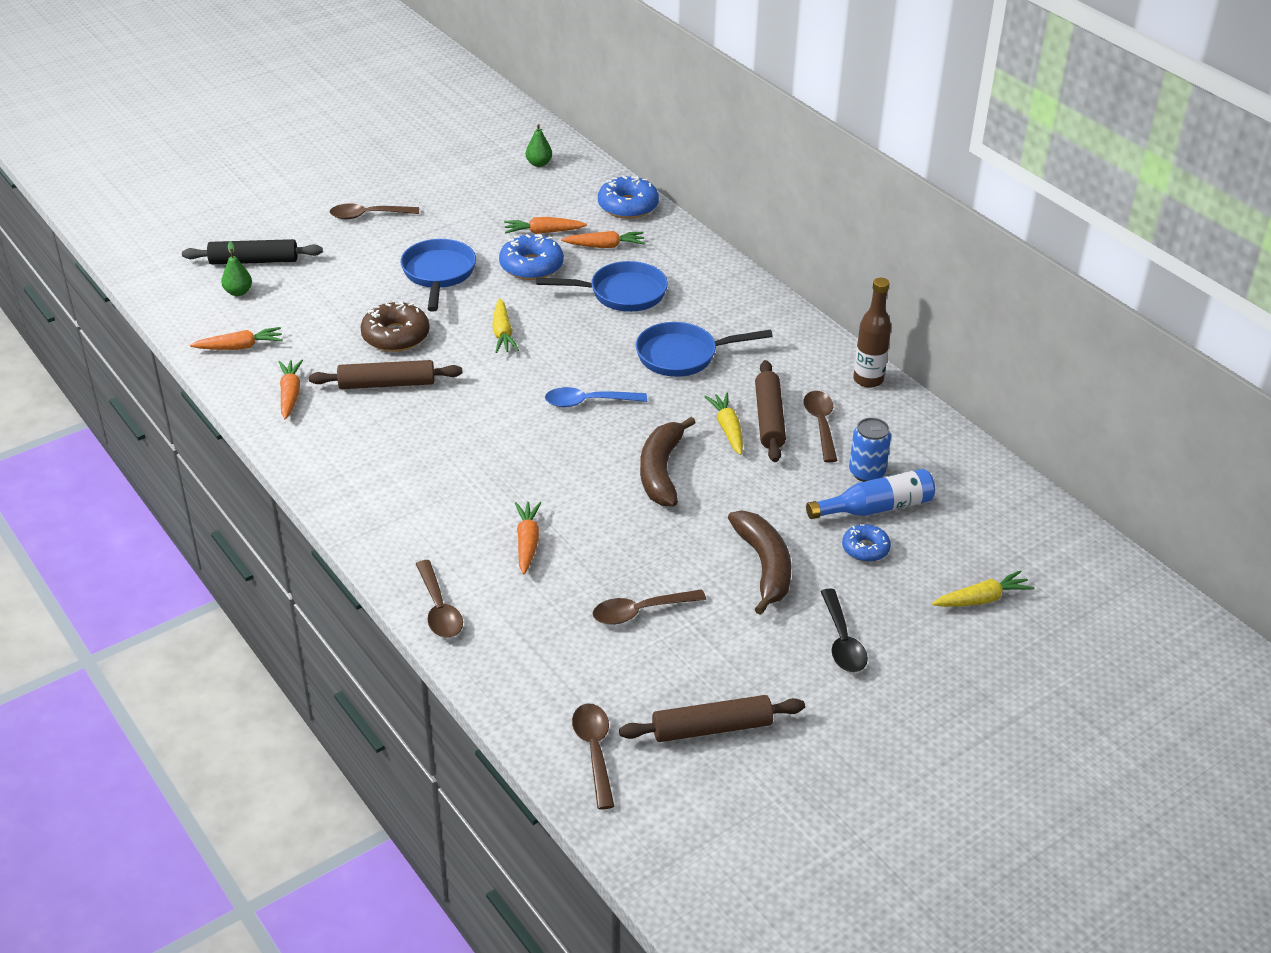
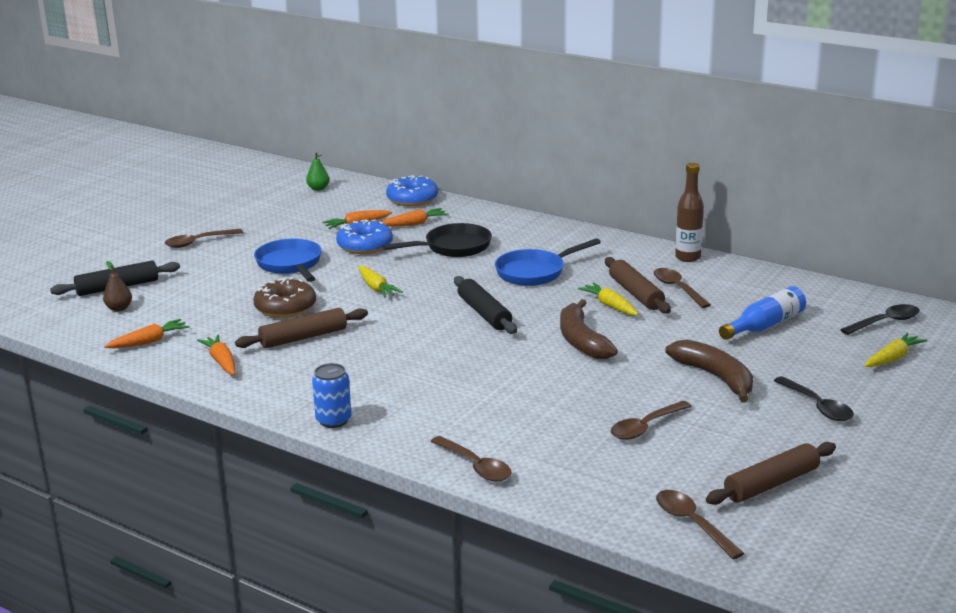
camera: 20 degrees left, 15 degrees down
(238, 292) = (119, 308): green pear -> brown pear
(527, 542) = (512, 407): orange carrot -> none
(588, 402) = (484, 313): blue spoon -> black rolling pin
(622, 293) = (453, 247): blue pan -> black pan
(865, 549) = (780, 350): blue donut -> none
(866, 472) = (738, 307): blue can -> blue can (333, 420)
(1017, 543) = (885, 322): none -> black spoon

